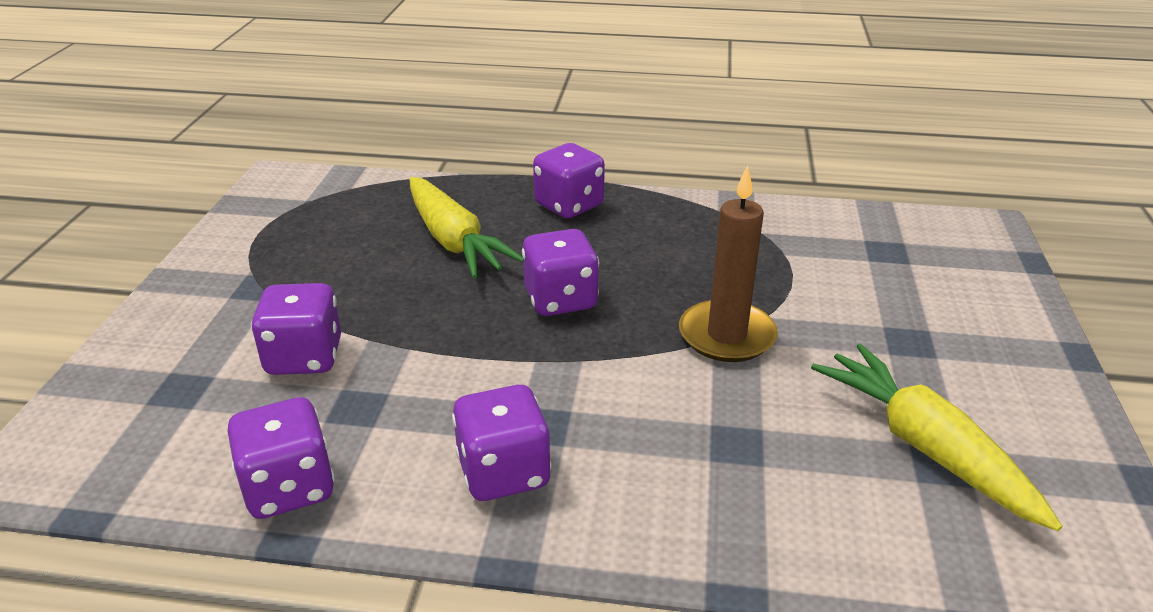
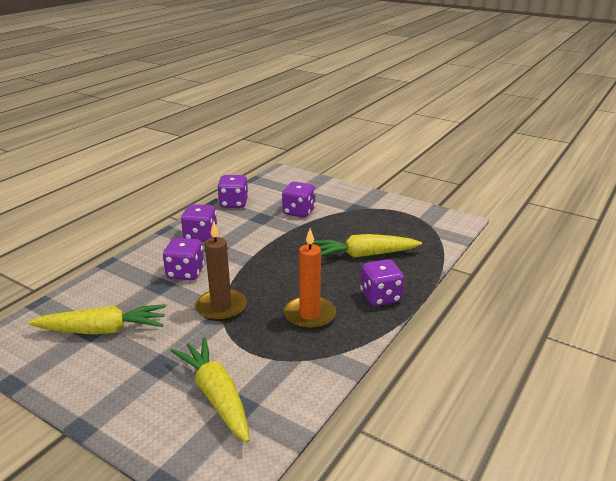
camera: 115 degrees right, 5 degrees down
(560, 300) = (289, 271): purple dice -> purple dice (185, 273)
(664, 249) = (309, 315): none -> orange candle
(894, 272) = (216, 395): none -> yellow carrot

